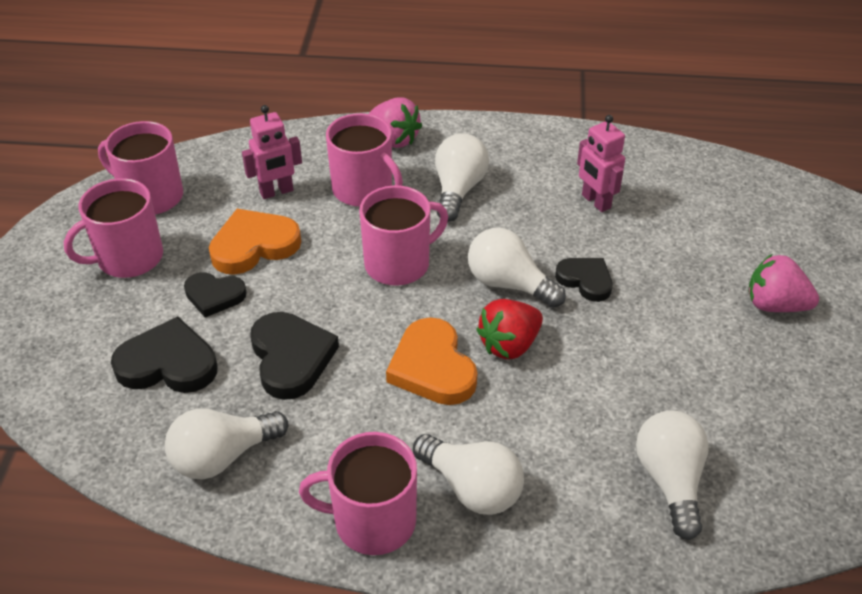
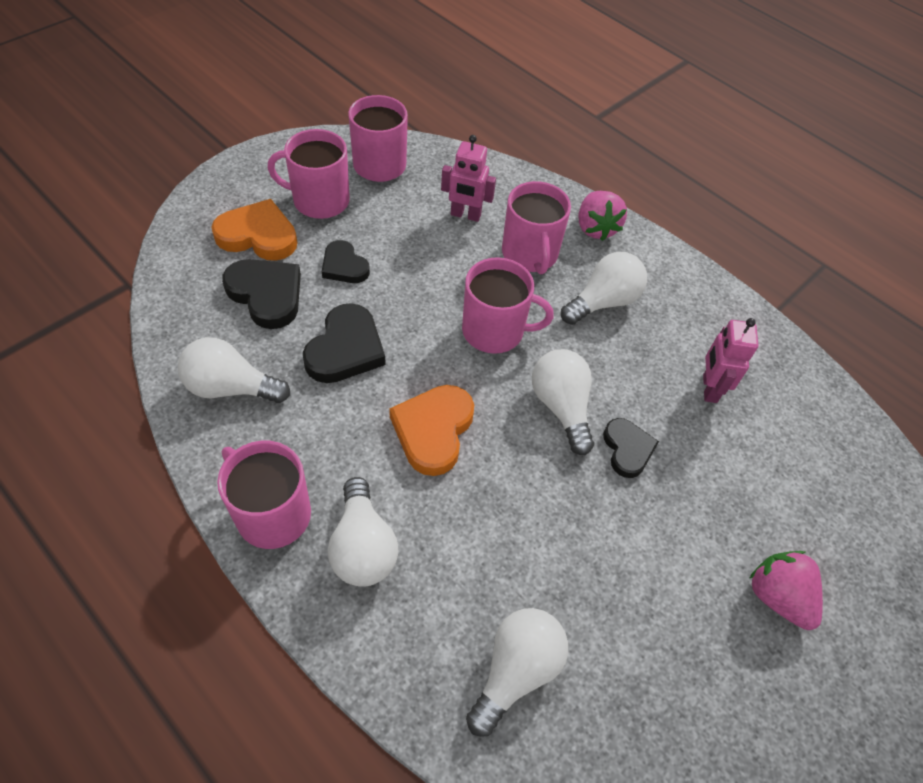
camera: 35 degrees right, 10 degrees up
(254, 245) = (408, 246): orange heart -> orange heart (258, 235)
(509, 345) = (509, 457): red strawberry -> none

